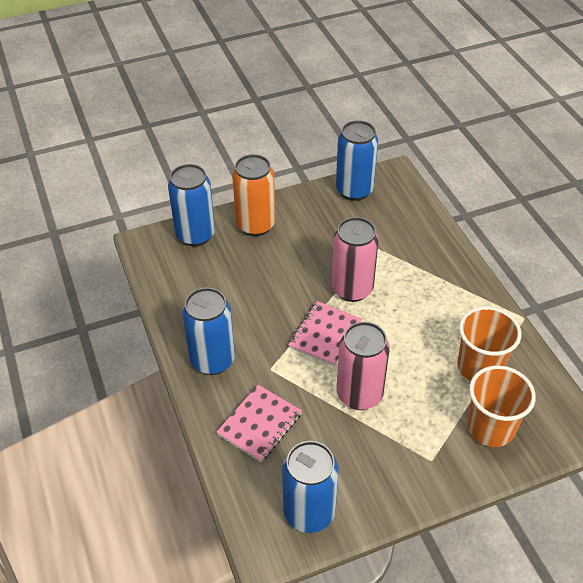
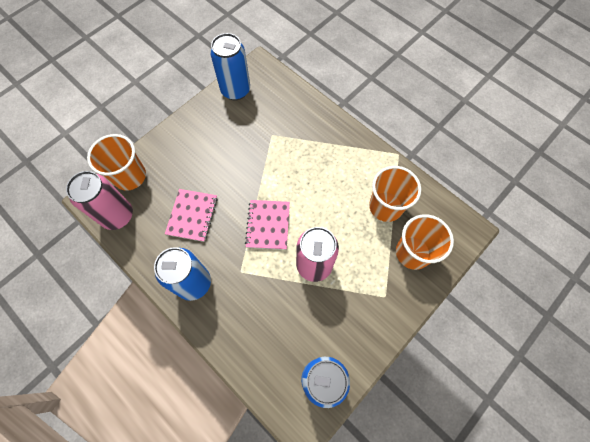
camera: 25 degrees left, 20 degrees up
(195, 235) = (130, 176): blue can -> orange cup
(255, 225) = (174, 149): orange can -> none
(259, 424) = (253, 322): pink notebook -> pink notebook (192, 216)
(352, 289) = (270, 178): pink can -> pink can (118, 216)

